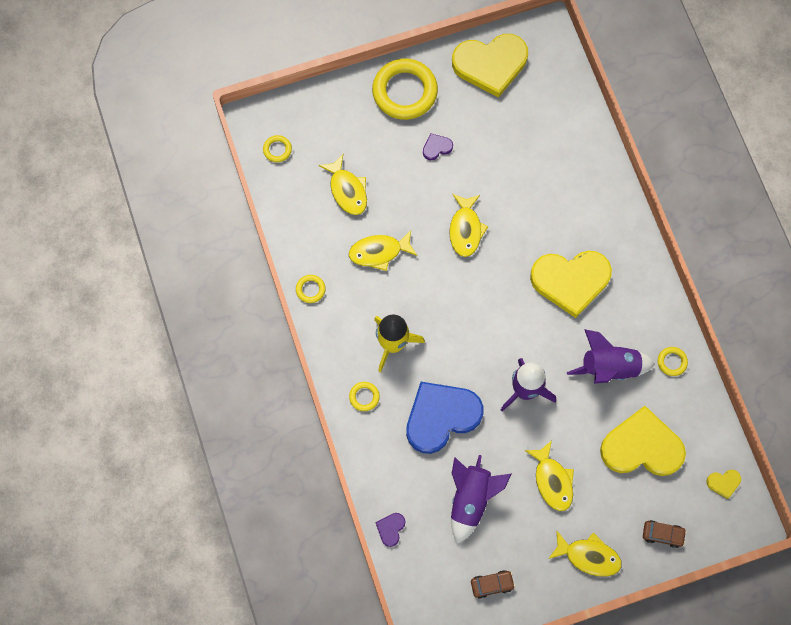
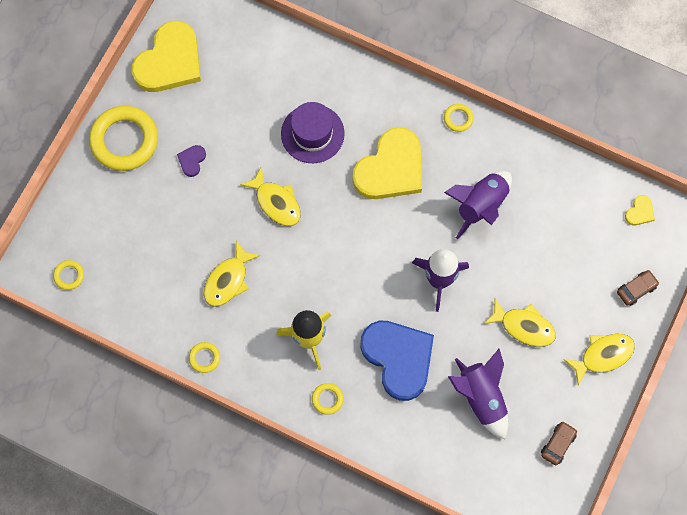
camera: 45 degrees left, 0 degrees up
(347, 190) = (156, 256): yellow fish -> none
(390, 529) = (446, 477): purple heart -> none
(441, 416) = (398, 358): blue heart -> blue heart turned 135 degrees clockwise
(539, 205) = (312, 133): none -> purple hat
(642, 446) = (560, 240): yellow heart -> none
(672, 362) = (519, 160): yellow ring -> yellow ring (458, 118)

